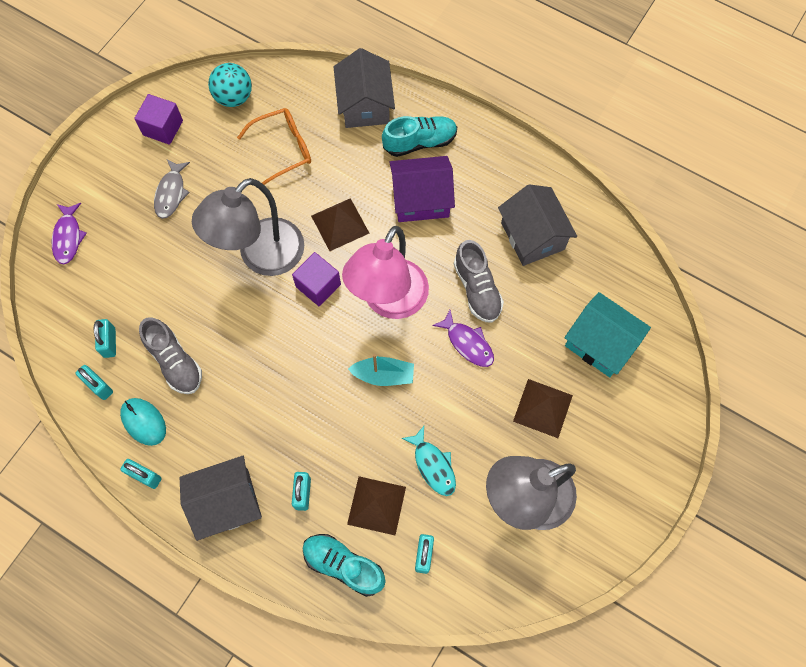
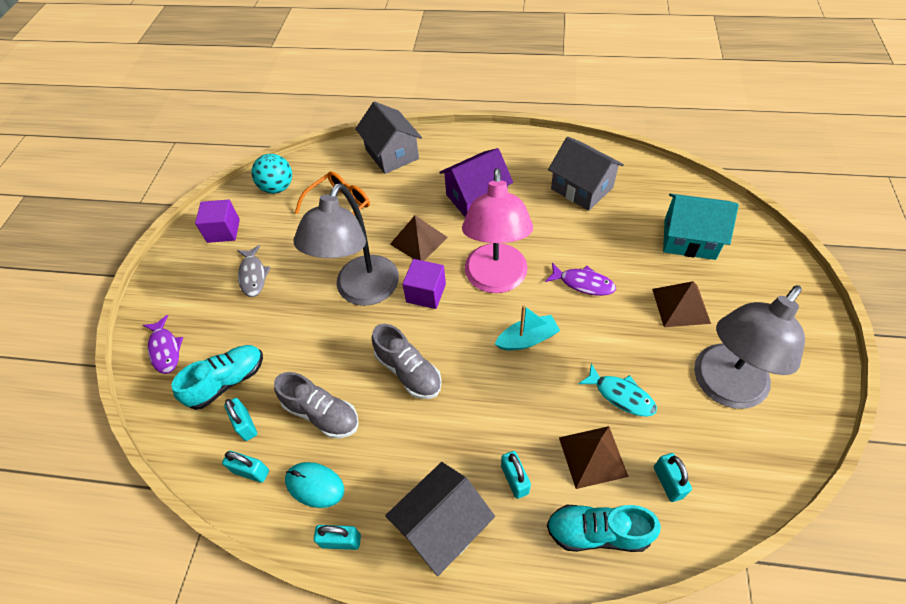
camera: 20 degrees left, 15 degrees down
(420, 142) = (451, 161): turquoise shoe -> turquoise shoe (227, 381)
(477, 289) = (563, 241): grey shoe -> grey shoe (408, 371)

